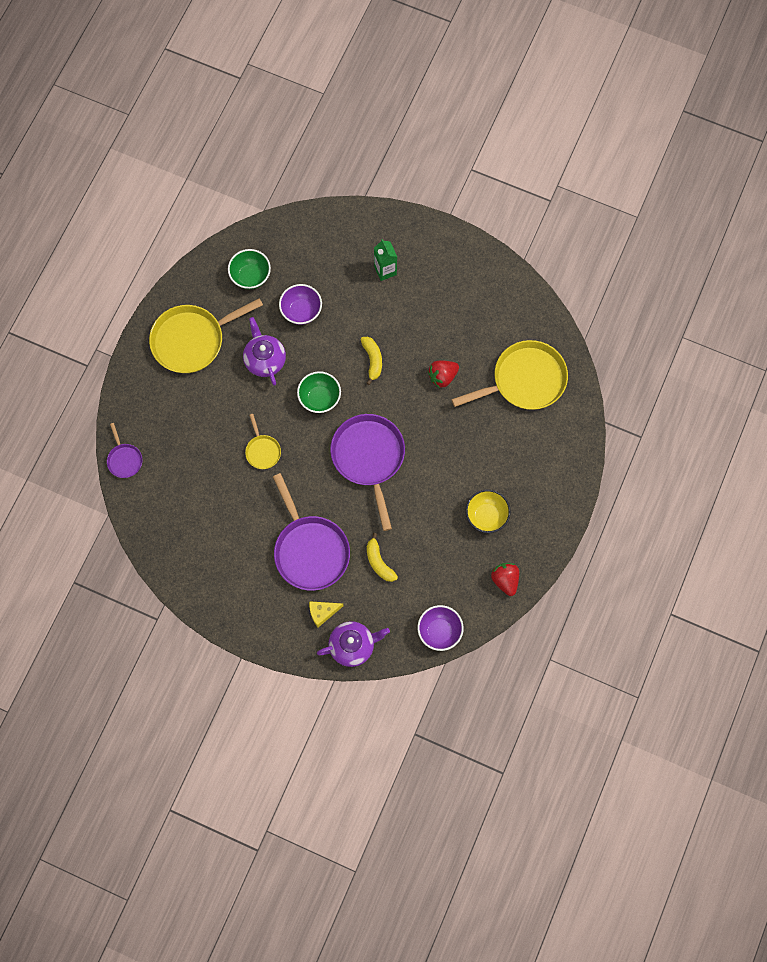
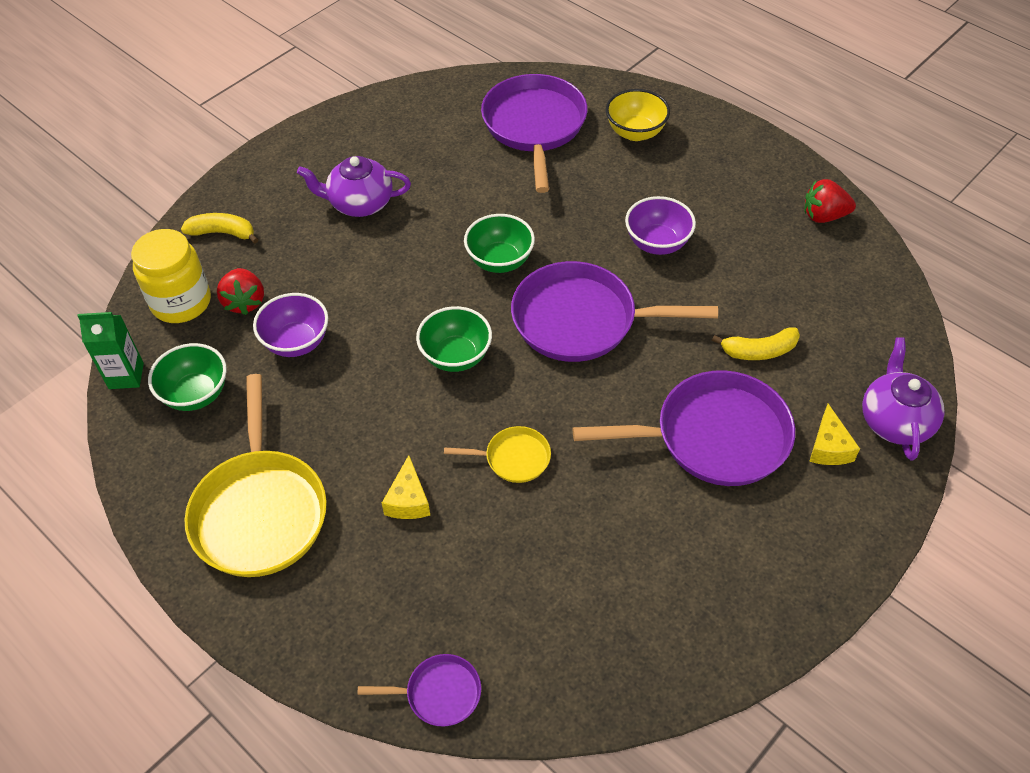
camera: 70 degrees left, 20 degrees down
(221, 408) = (408, 500): none -> yellow cheese
(265, 360) = (353, 412): purple teapot -> purple teapot (359, 203)
(308, 238) = (181, 302): none -> yellow jar
(372, 360) = (425, 276): yellow banana -> yellow banana (223, 233)
(385, 270) = (290, 226): green carton -> green carton (126, 376)
(399, 398) = (500, 261): none -> green bowl
(439, 631) = (889, 307): purple bowl -> purple bowl (657, 243)
(442, 376) = (489, 205): red strawberry -> red strawberry (244, 302)
(486, 516) = (721, 212): yellow bowl -> yellow bowl (635, 132)
(524, 380) = (534, 126): yellow pan -> purple pan

